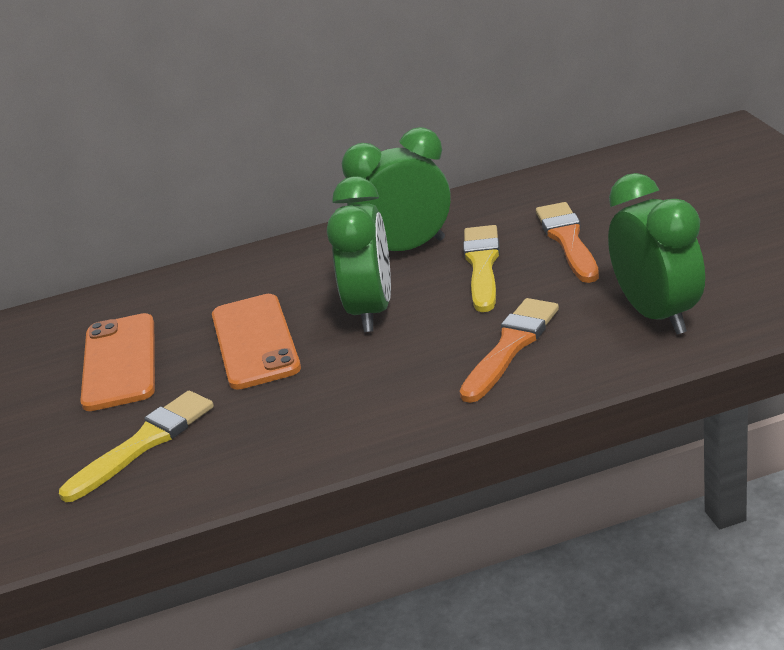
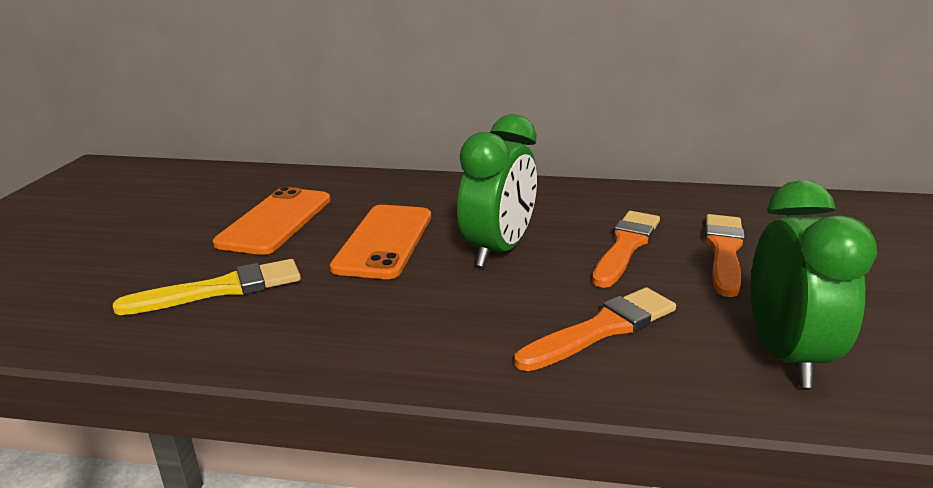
camera: 20 degrees right, 5 degrees down
(406, 249) = (568, 212): green clock -> none
(482, 265) = (626, 246): yellow brush -> orange brush

